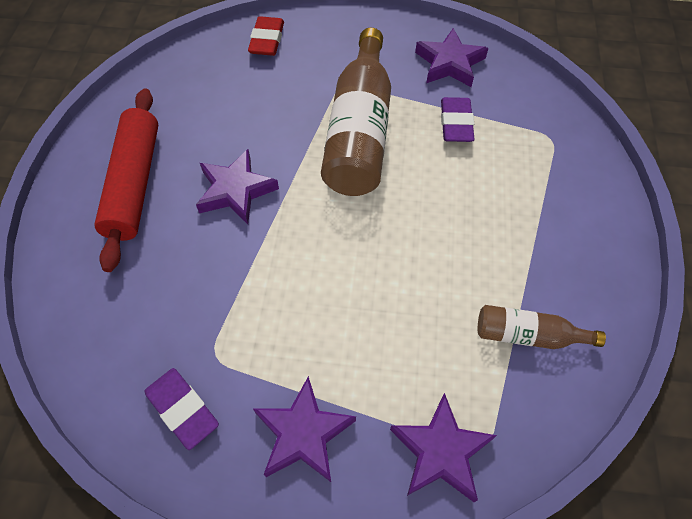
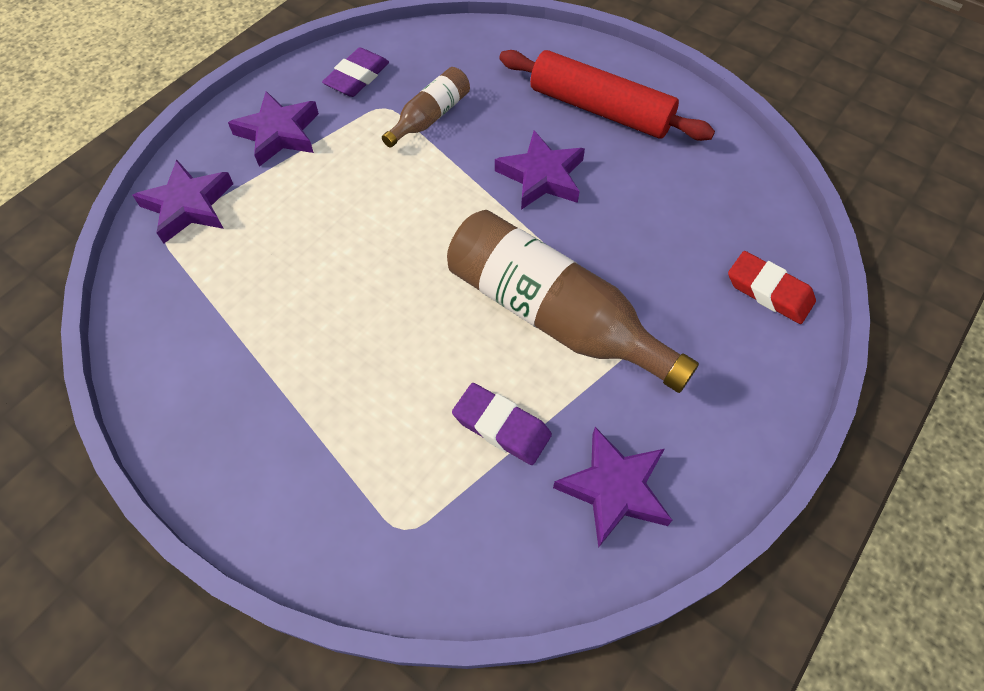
camera: 120 degrees right, 0 degrees up
(182, 409) = (357, 77): purple eraser -> purple eraser turned 45 degrees counterclockwise
(528, 335) = (210, 325): brown bottle -> brown bottle (430, 117)

